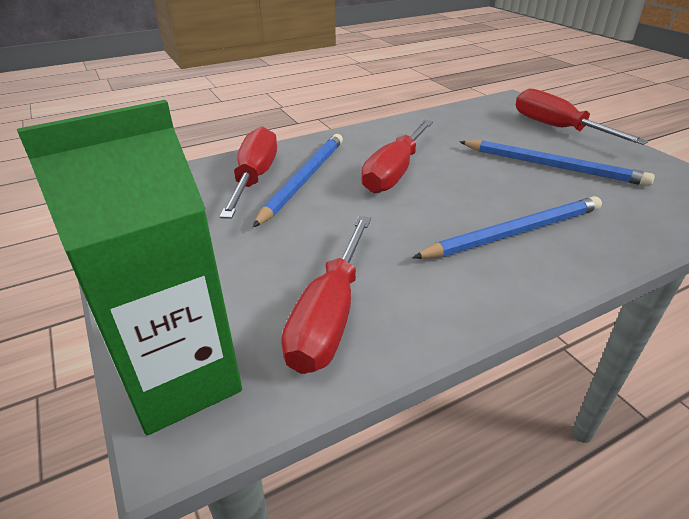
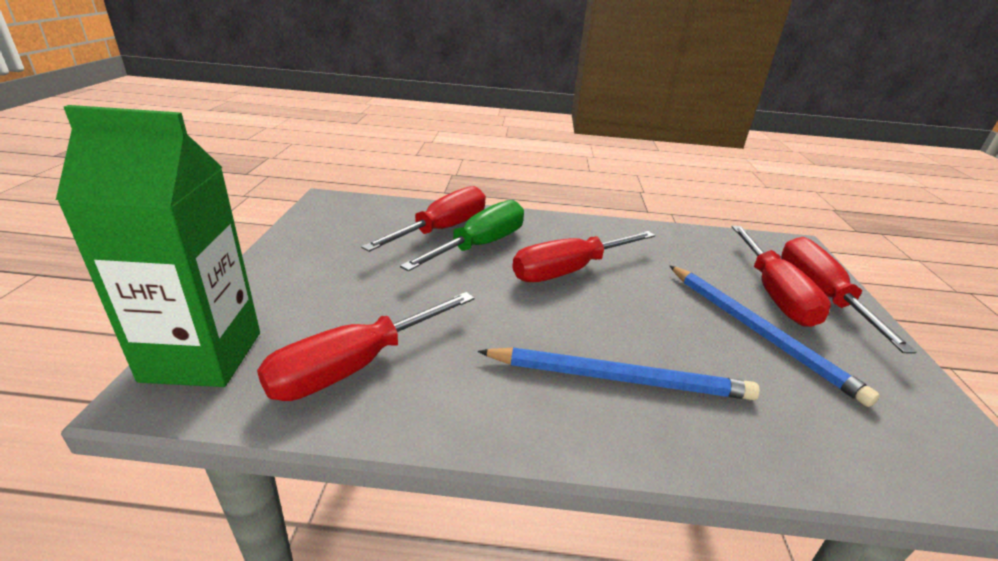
camera: 30 degrees right, 5 degrees down
(303, 179) = (479, 246): blue pencil -> green screwdriver
(533, 137) = (773, 293): none -> red screwdriver

